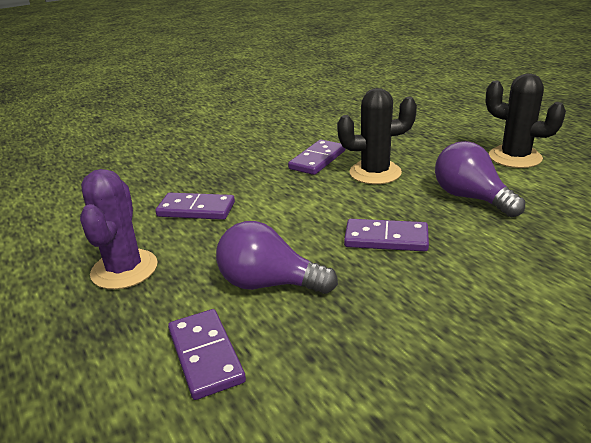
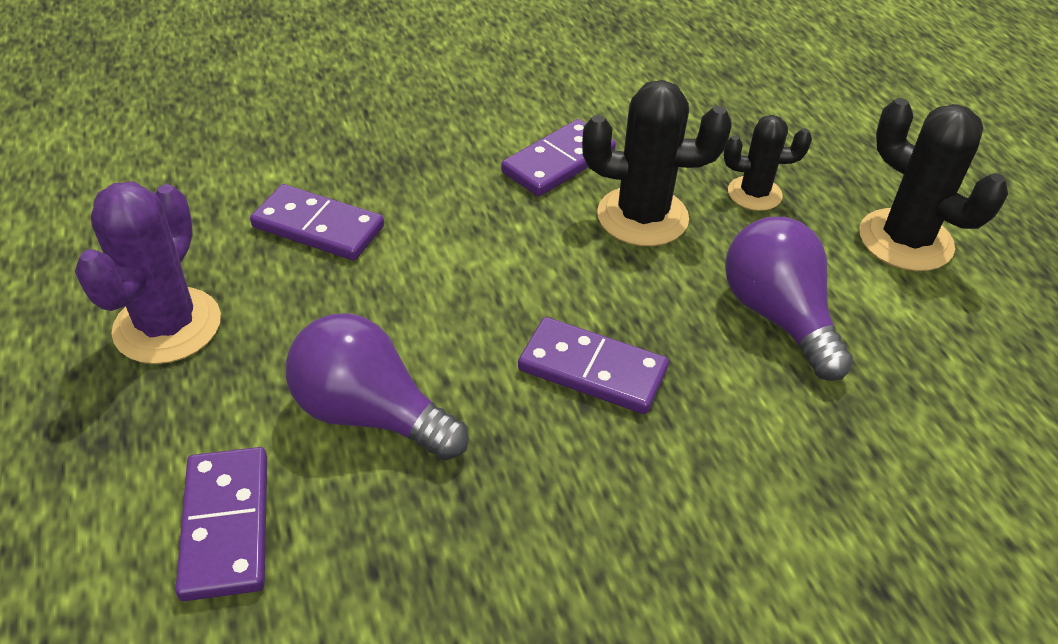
camera: 10 degrees right, 15 degrees up
(427, 154) = (754, 194): none -> black cactus

